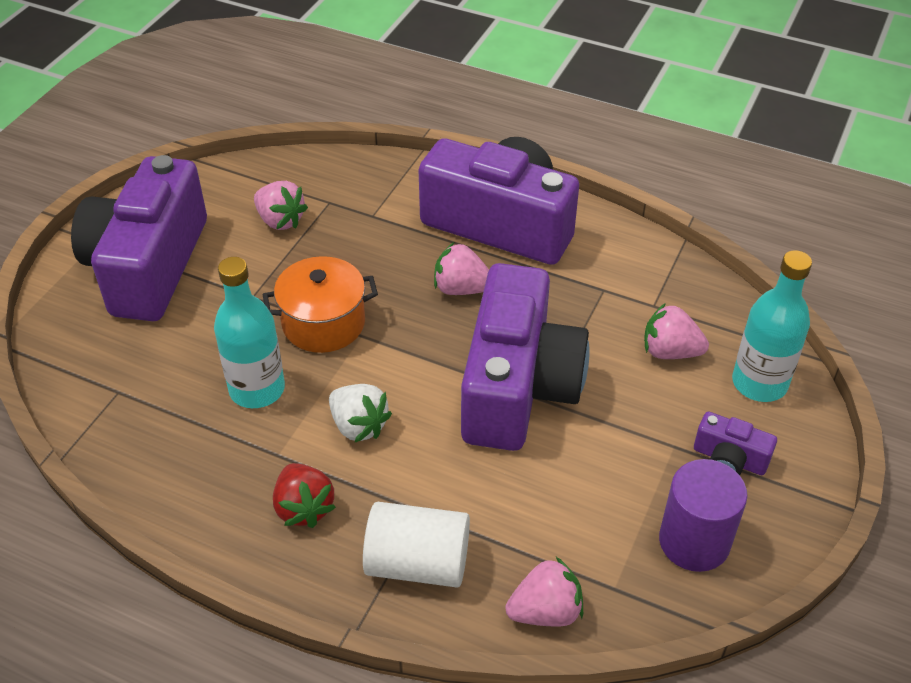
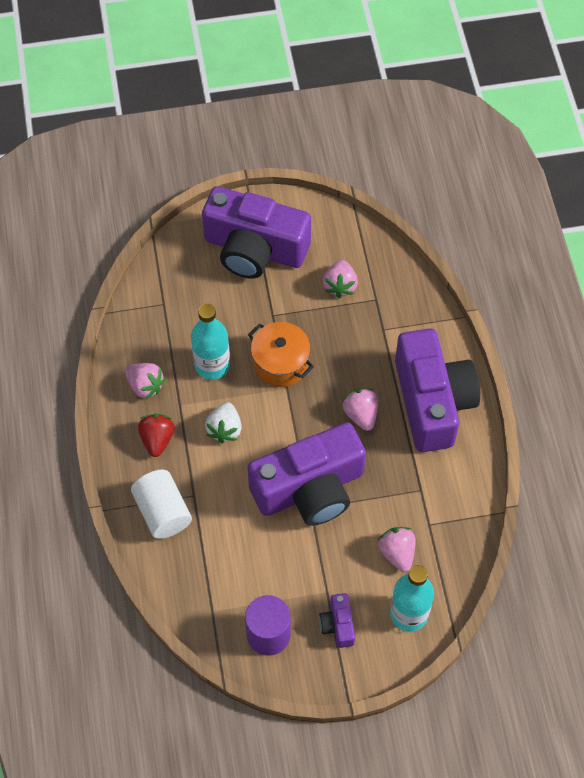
camera: 55 degrees right, 15 degrees up
(148, 265) = (254, 249): purple camera -> purple camera turned 135 degrees counterclockwise
(304, 508) = (157, 439): red strawberry -> red strawberry turned 150 degrees clockwise
(545, 611) = (176, 586): pink strawberry -> pink strawberry (145, 386)

